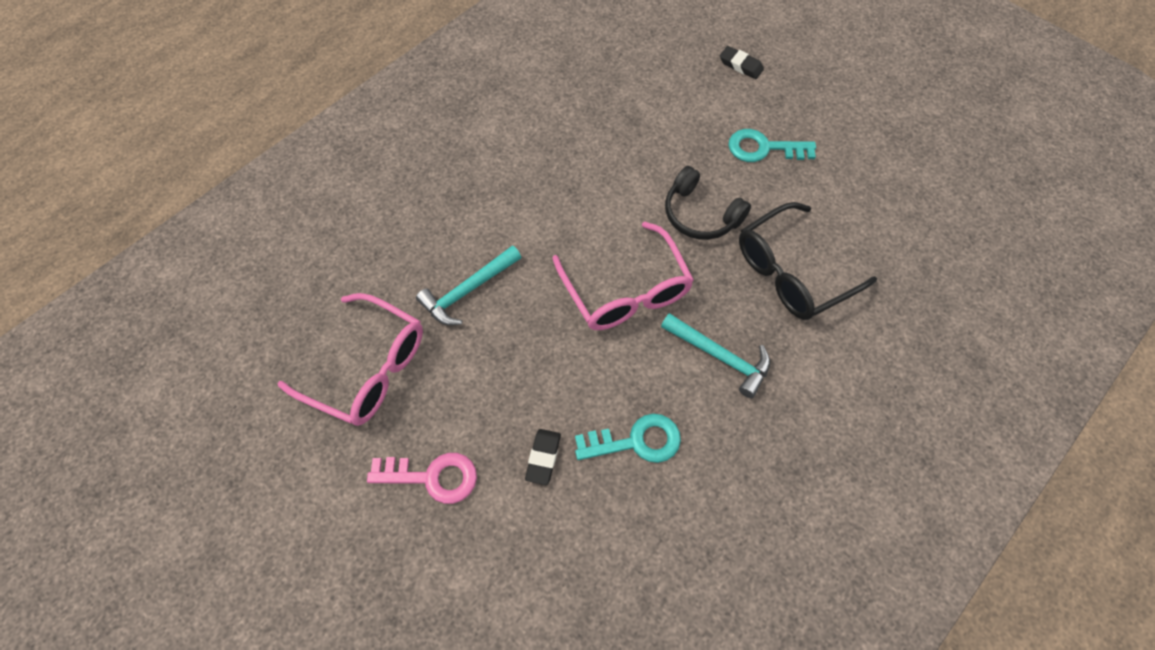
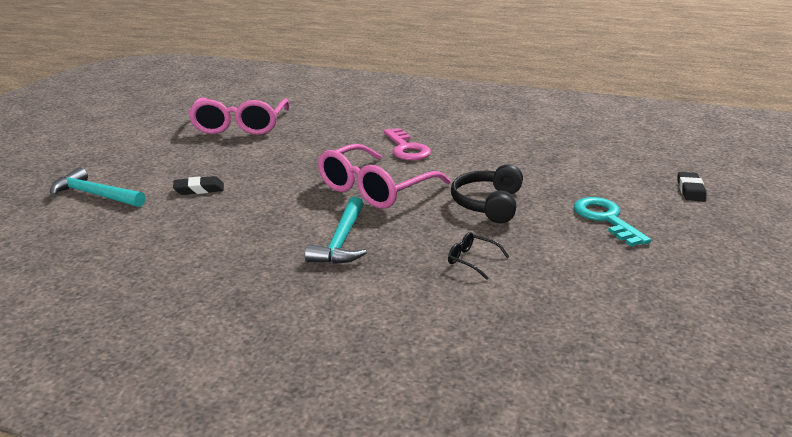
camera: 65 degrees right, 35 degrees down
(432, 477) = (167, 159): pink key -> pink key (406, 149)
(468, 291) = (324, 139): turquoise hammer -> turquoise hammer (95, 195)
(637, 441) = (232, 221): turquoise key -> none
(792, 272) = (472, 260): black glasses -> black glasses, size x0.41

